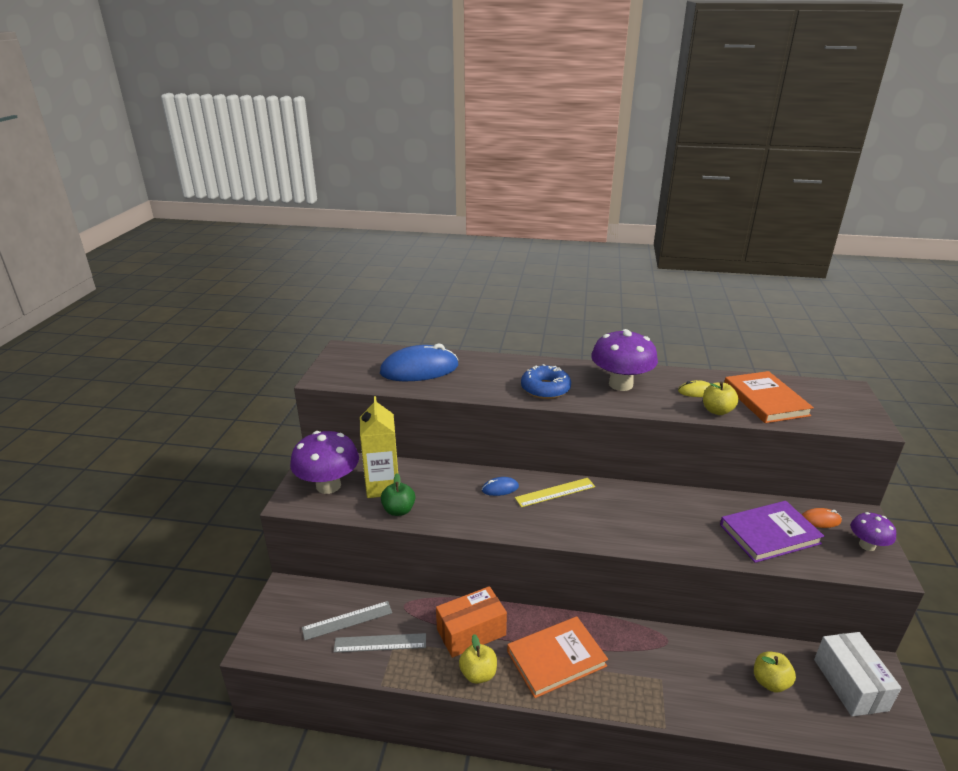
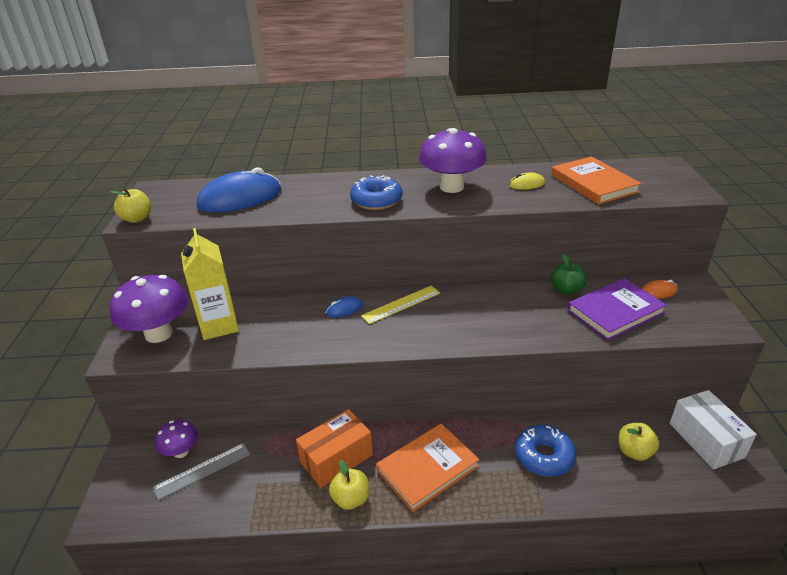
camera: 10 degrees left, 5 degrees up
(380, 643) = (242, 487): grey ruler -> none
(399, 510) = (240, 347): green apple -> green apple (566, 290)
(674, 668) = (544, 456): none -> blue donut
(717, 411) = (550, 199): yellow apple -> yellow apple (137, 219)
(867, 545) = (705, 308): purple mushroom -> purple mushroom (181, 452)

